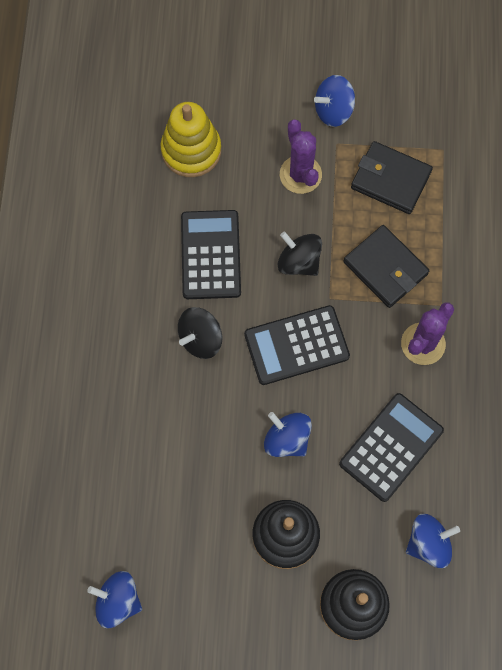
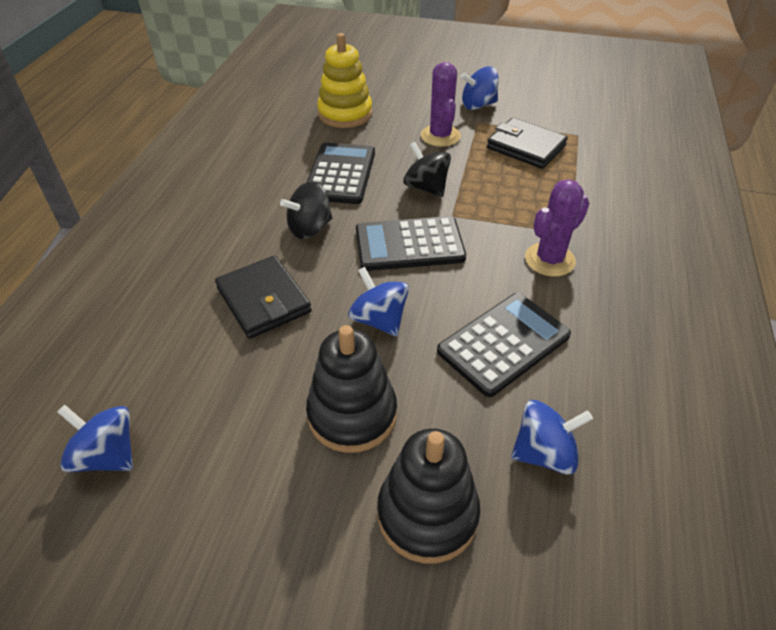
camera: 10 degrees right, 25 degrees down
(385, 268) = (514, 201): black wallet -> black wallet (263, 300)

